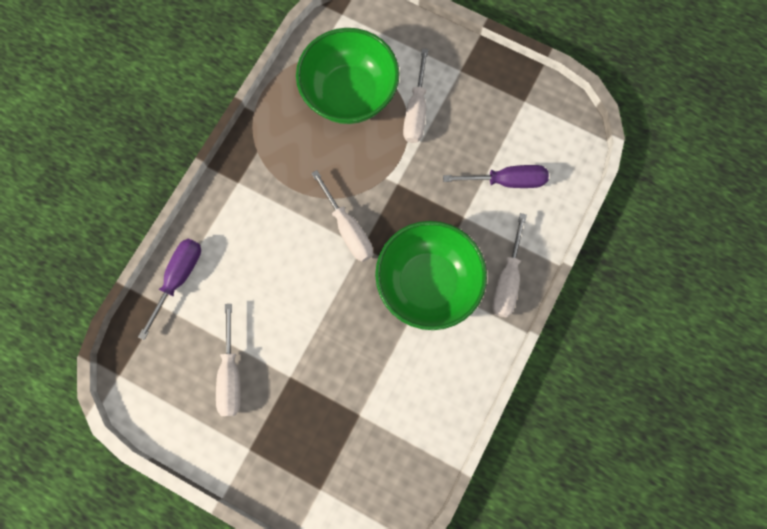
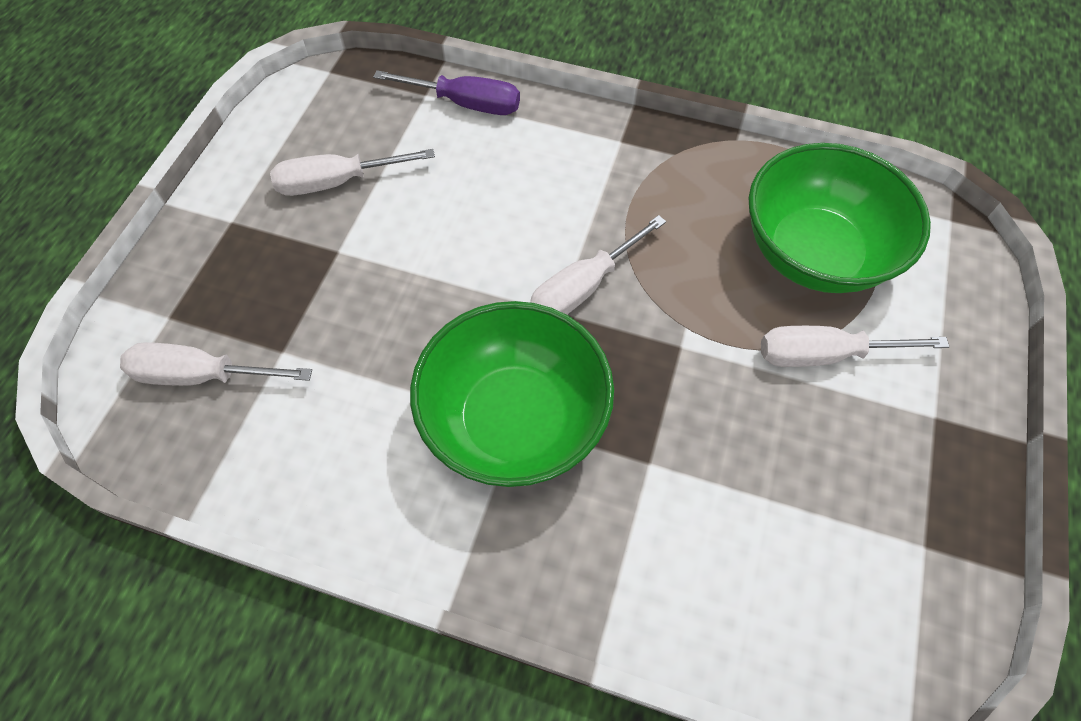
camera: 80 degrees right, 15 degrees down
(506, 181) = (743, 531): purple screwdriver -> none
(507, 279) = (546, 560): white screwdriver -> white screwdriver (203, 375)

